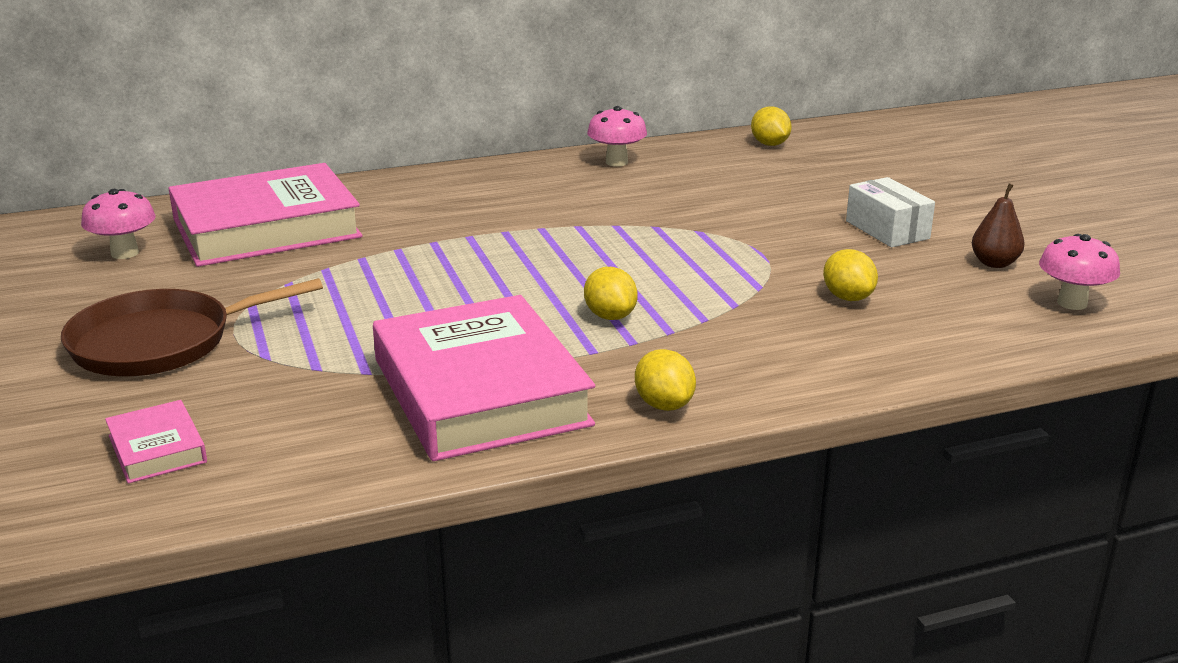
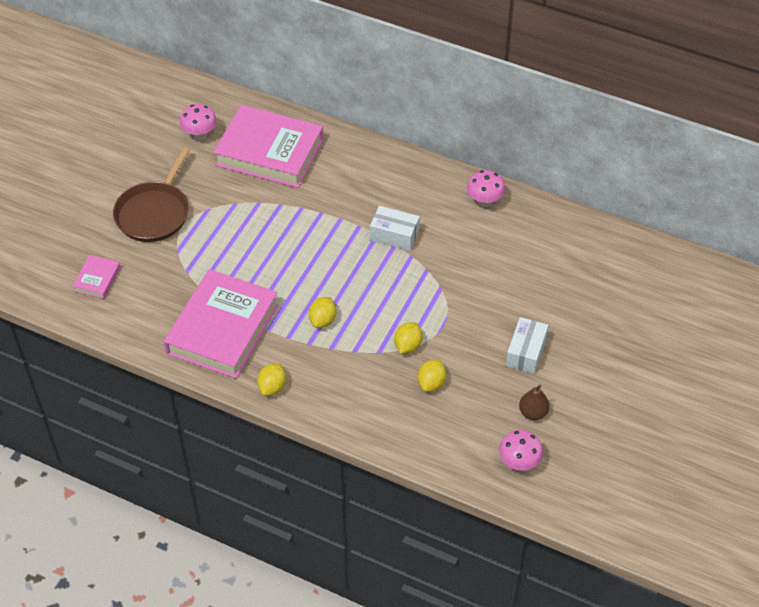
camera: 45 degrees right, 25 degrees up
(160, 342) = (154, 213): brown pan -> brown pan turned 90 degrees counterclockwise
(563, 220) = (394, 235): none -> white box
(769, 144) = (585, 239): yellow lemon -> yellow lemon (408, 345)

